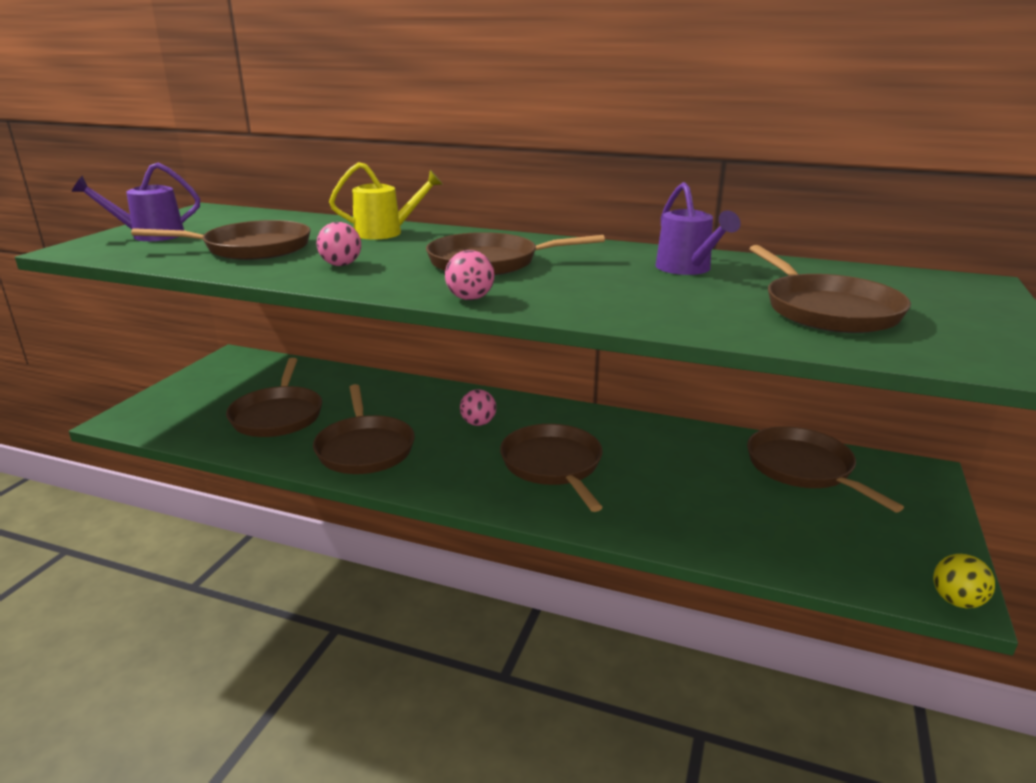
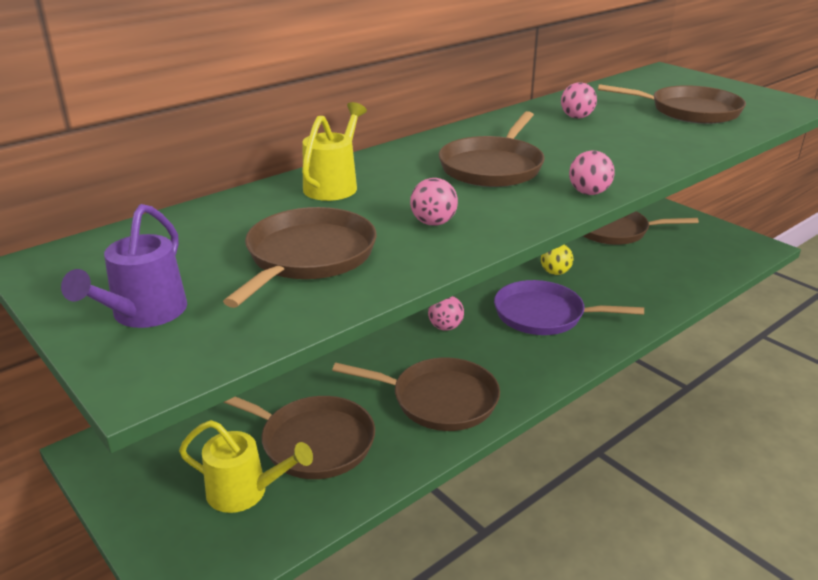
camera: 60 degrees left, 5 degrees up
(212, 410) = (246, 492): none -> yellow watering can
(553, 465) = (544, 315): brown pan -> purple pan
(688, 269) = (576, 117): purple watering can -> pink ball
(956, 601) = (765, 247): yellow ball -> yellow ball (555, 272)

